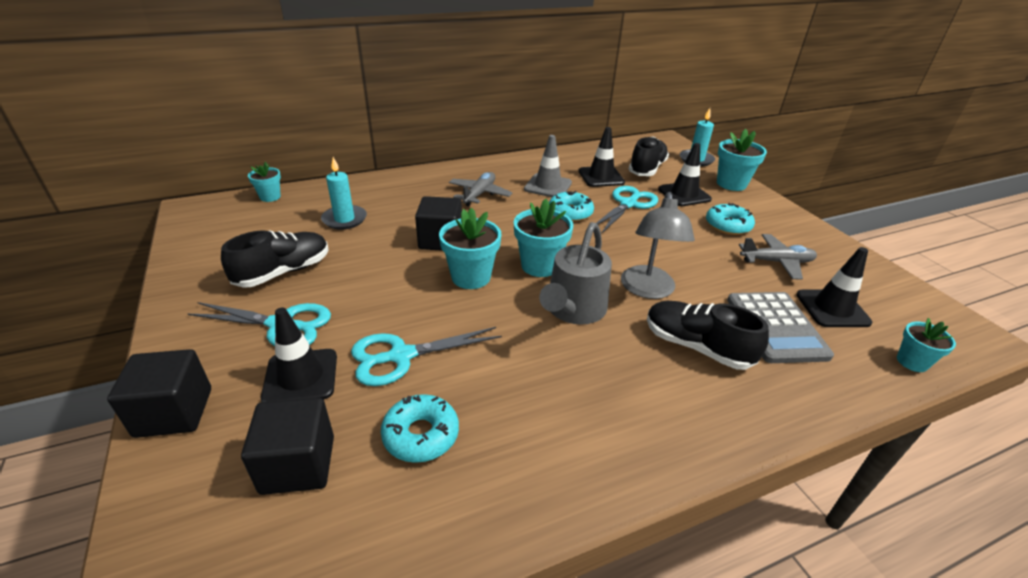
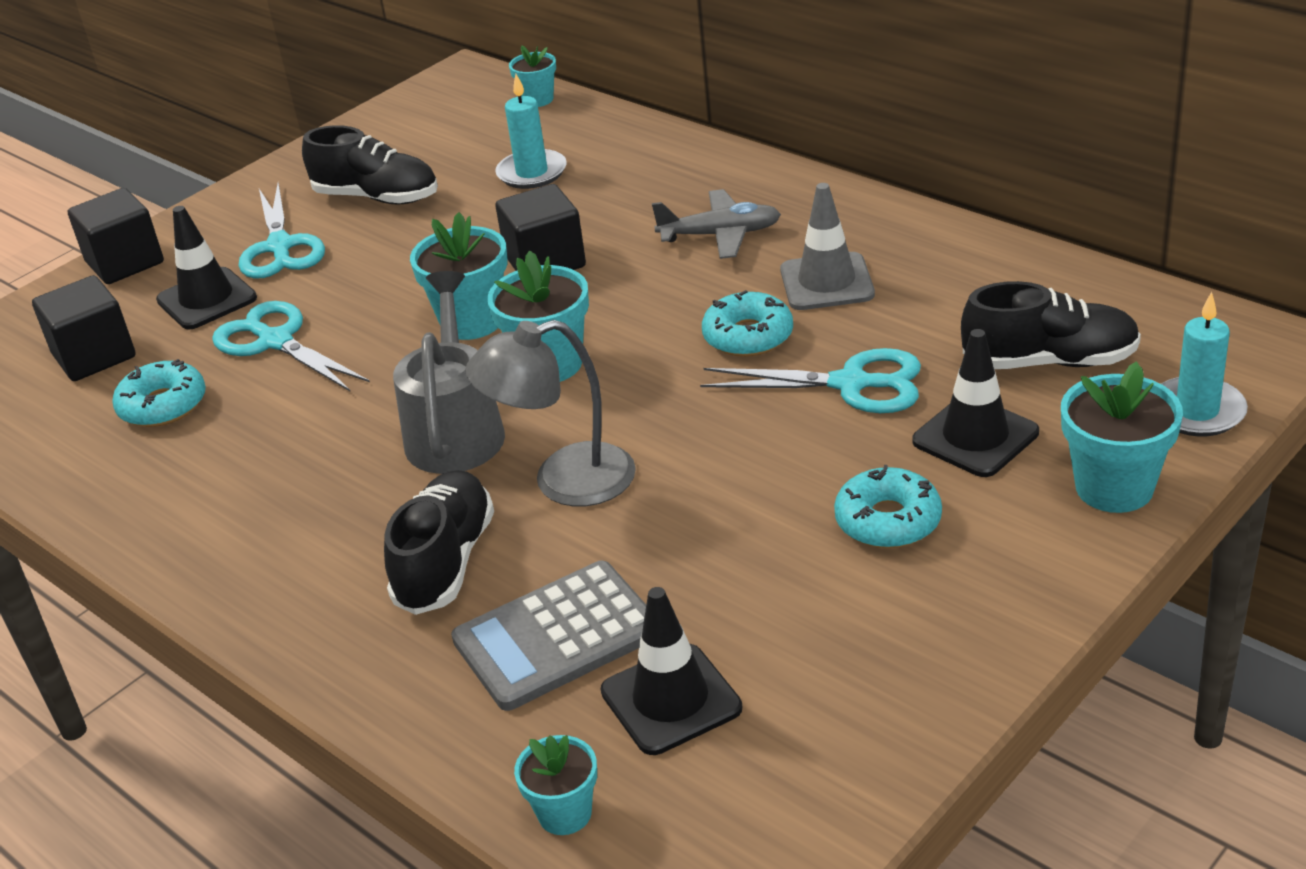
camera: 70 degrees right, 0 degrees up
(573, 310) = (455, 429): grey watering can -> grey watering can turned 90 degrees clockwise
(601, 177) = (937, 322): black traffic cone -> none
(776, 262) = (790, 608): grey plane -> none

